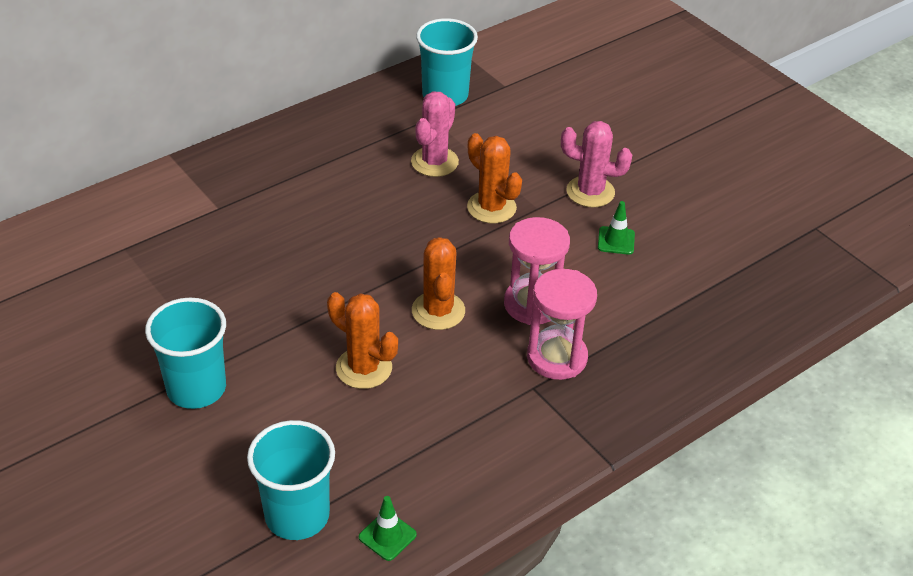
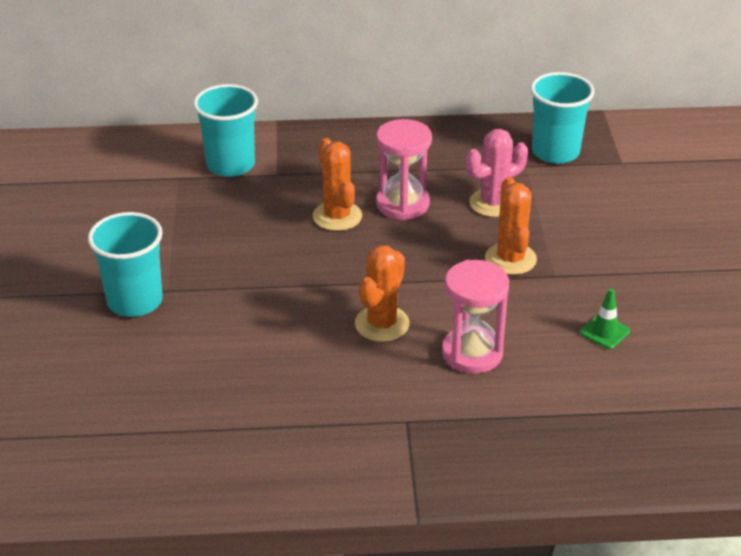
camera: 35 degrees right, 5 degrees down
(297, 515) = (120, 429): turquoise cup -> turquoise cup (230, 165)
(364, 368) = (277, 342): orange cactus -> orange cactus (337, 216)
(387, 536) = (173, 479): green traffic cone -> none
(557, 357) = (452, 406): pink hourglass -> pink hourglass (402, 204)
(590, 192) = (619, 281): pink cactus -> none

